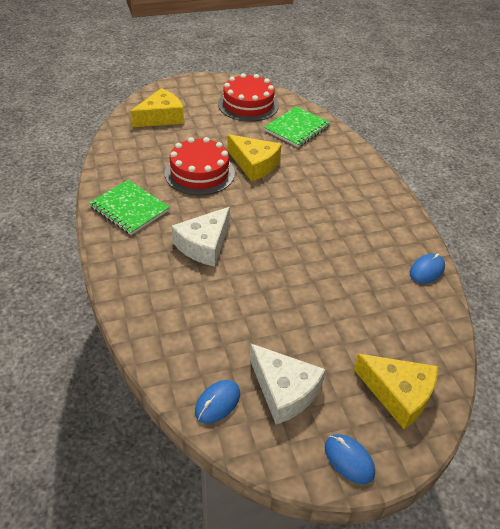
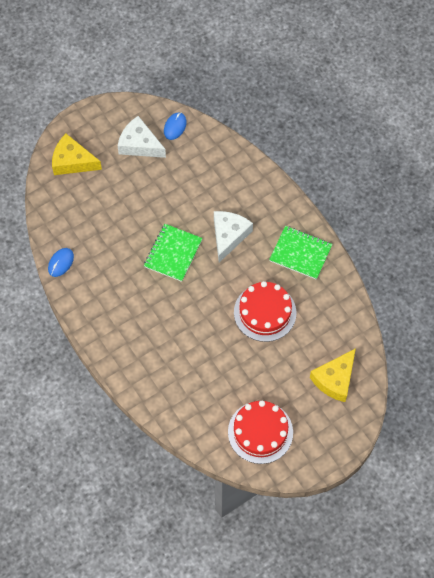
camera: 165 degrees right, 20 degrees up
(254, 164) = (222, 339): yellow cheese -> none
(297, 128) = (200, 407): green notebook -> green notebook (173, 253)
(349, 459) = (95, 117): blue mouse -> none

